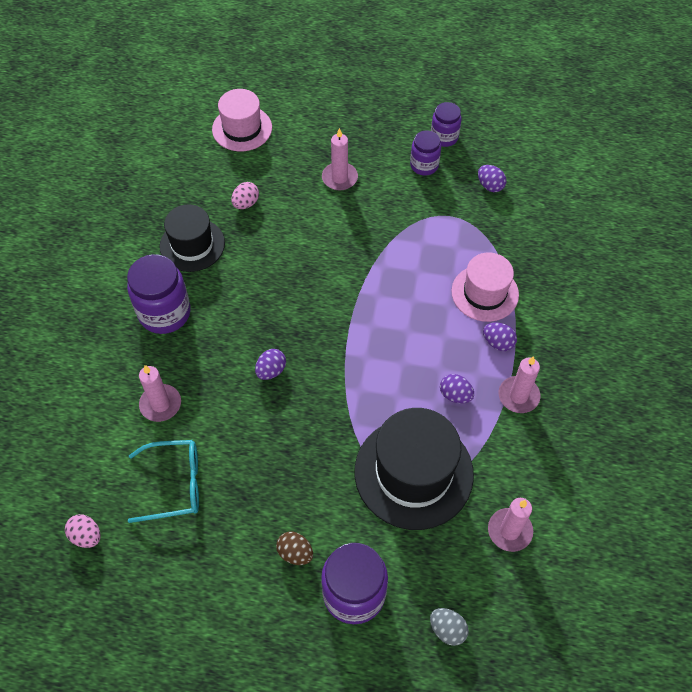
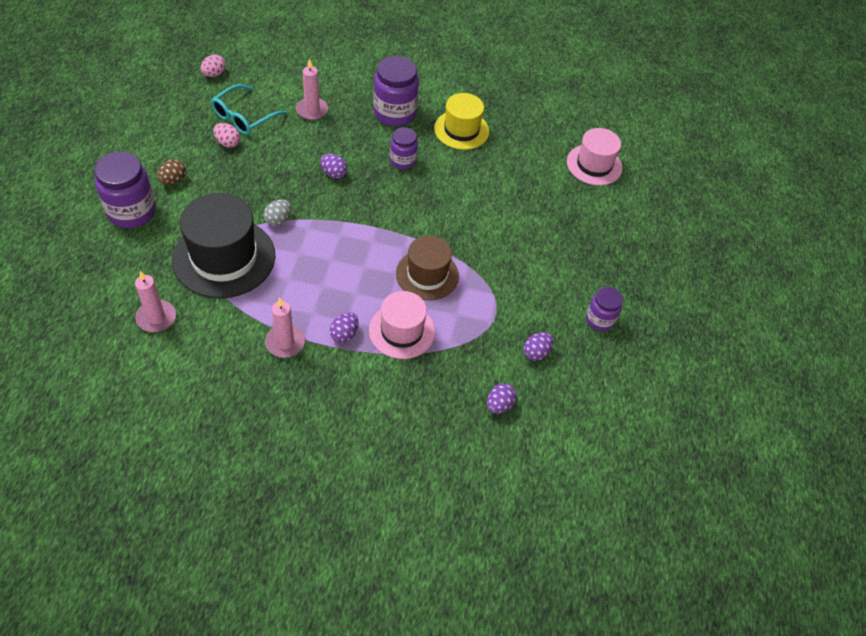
camera: 85 degrees right, 5 degrees down
(174, 484) = (244, 117): turquoise glasses -> turquoise glasses turned 45 degrees clockwise
(192, 245) = (461, 130): black hat -> yellow hat
(246, 203) = (506, 164): pink egg -> pink egg (228, 143)
(339, 178) = (539, 231): pink candle -> none
(410, 273) = (427, 275): none -> brown hat
(424, 165) = (560, 298): purple jar -> purple jar (402, 161)
(447, 629) = (86, 266): grey egg -> grey egg (278, 220)
(455, 395) = (293, 294): purple egg -> purple egg (499, 405)

